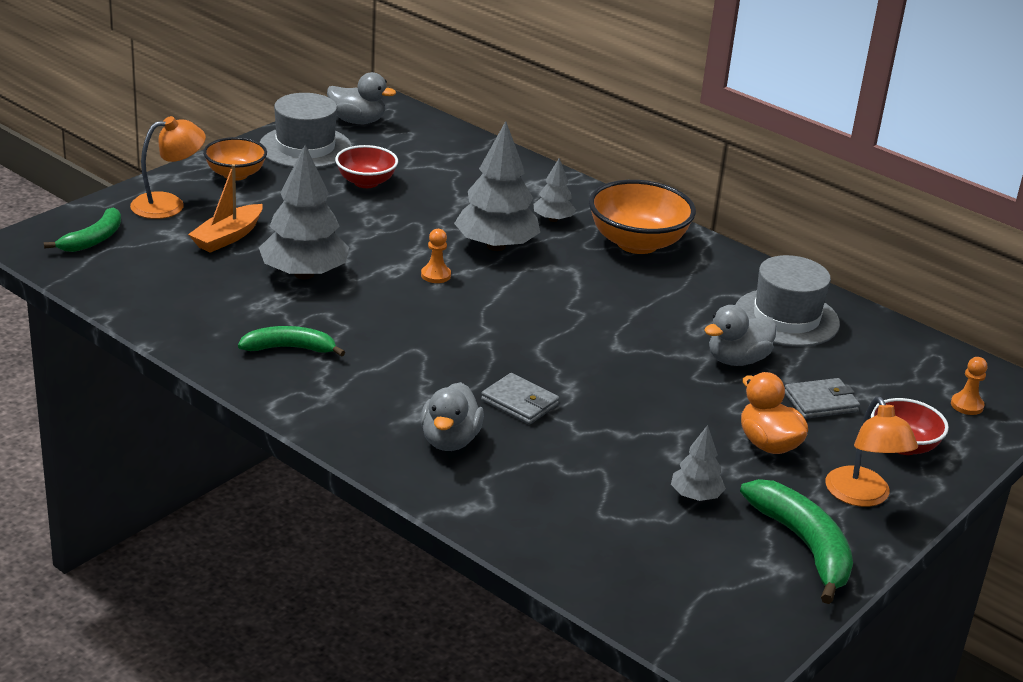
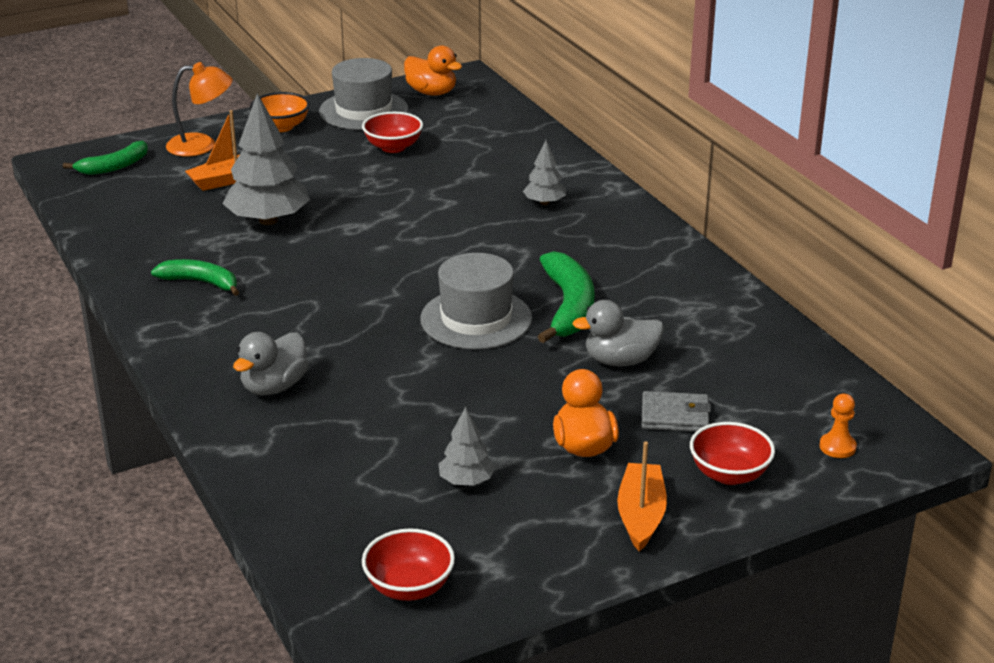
camera: 25 degrees right, 0 degrees up
(357, 121) = (431, 92): grey duck -> orange duck
(435, 275) = (387, 238): orange pawn -> none
(496, 246) = (467, 220): grey tree -> none
(519, 403) = (368, 364): grey wallet -> none
(637, 243) = (611, 235): orange bowl -> none
(725, 603) = (409, 587): none -> red bowl
(786, 318) = (708, 329): grey hat -> grey hat (476, 319)
(804, 545) = (537, 550): green banana -> green banana (568, 307)
(862, 496) = (641, 515): orange lamp -> orange boat

